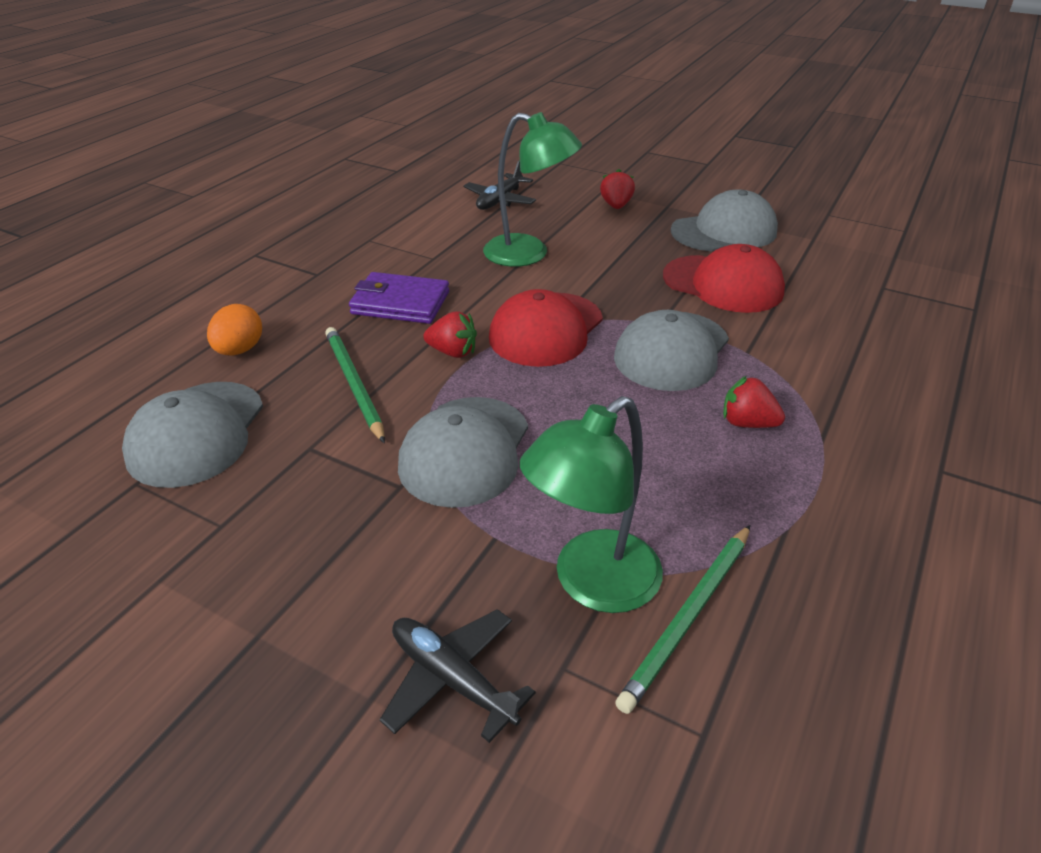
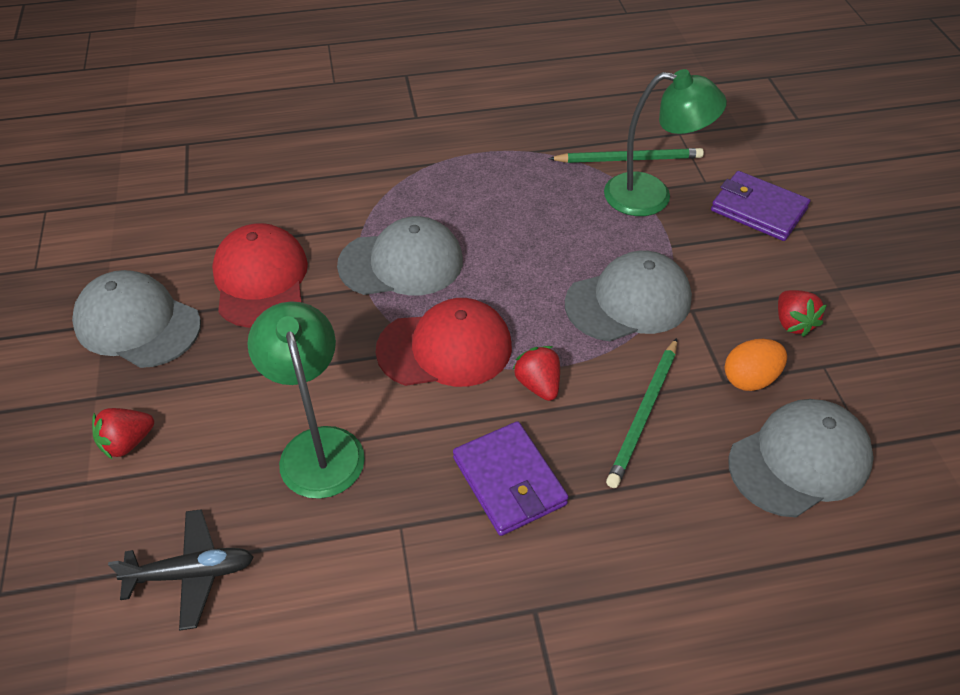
camera: 130 degrees left, 10 degrees up
(239, 350) = (704, 540): orange egg -> orange egg (749, 379)
(452, 679) = (758, 210): black plane -> purple wallet
(747, 423) = (452, 195): red strawberry -> red strawberry (792, 323)

